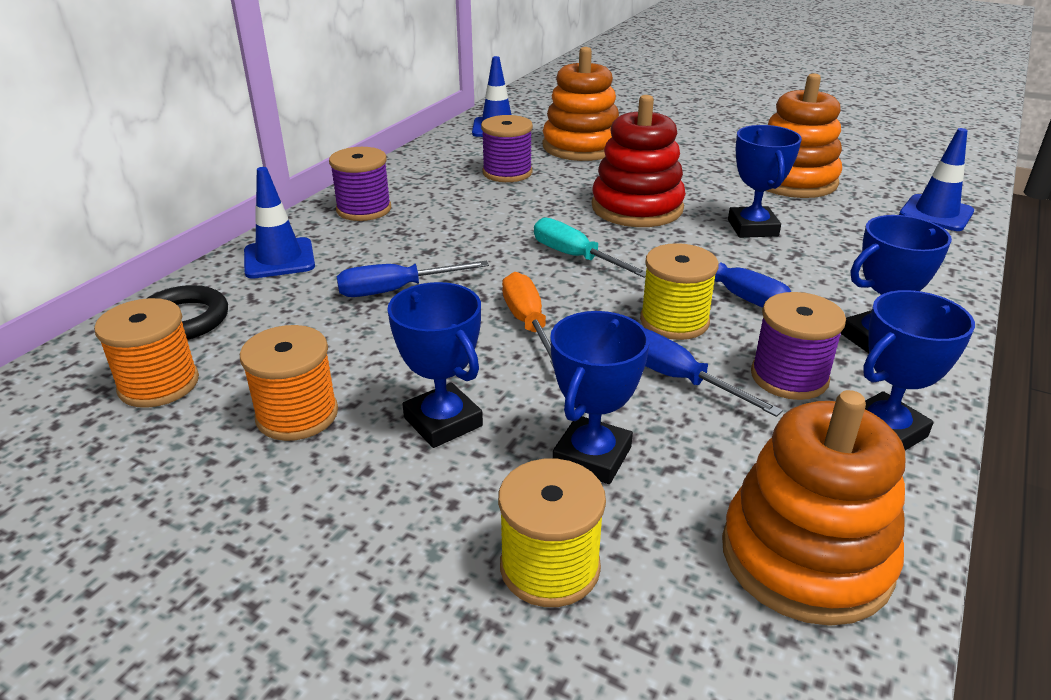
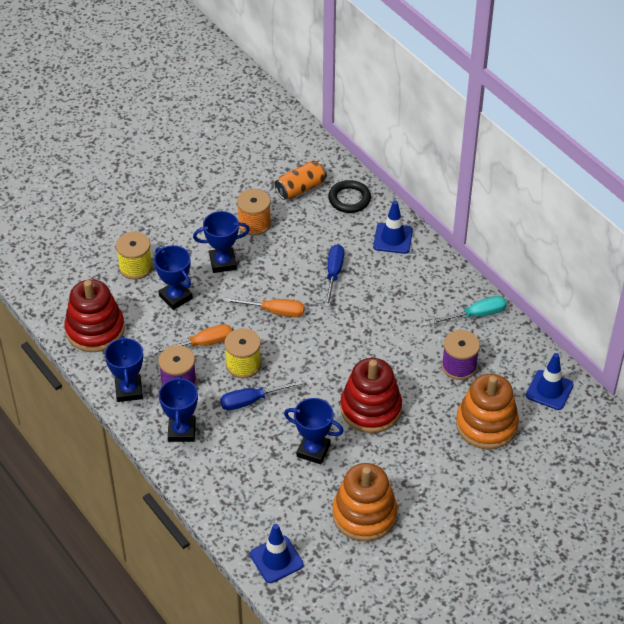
camera: 115 degrees right, 15 degrees up
(159, 384) = (300, 188): orange spool -> orange can
(364, 209) = (437, 283): purple spool -> none
(575, 257) = (326, 354): turquoise screwdriver -> turquoise screwdriver (476, 315)
(676, 378) = (202, 344): blue screwdriver -> orange screwdriver
(806, 557) = (95, 330): orange stacking toy -> red stacking toy

